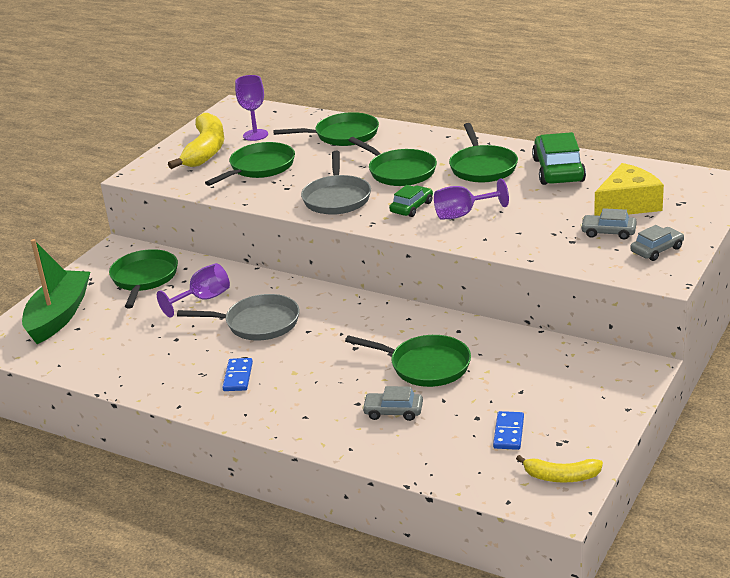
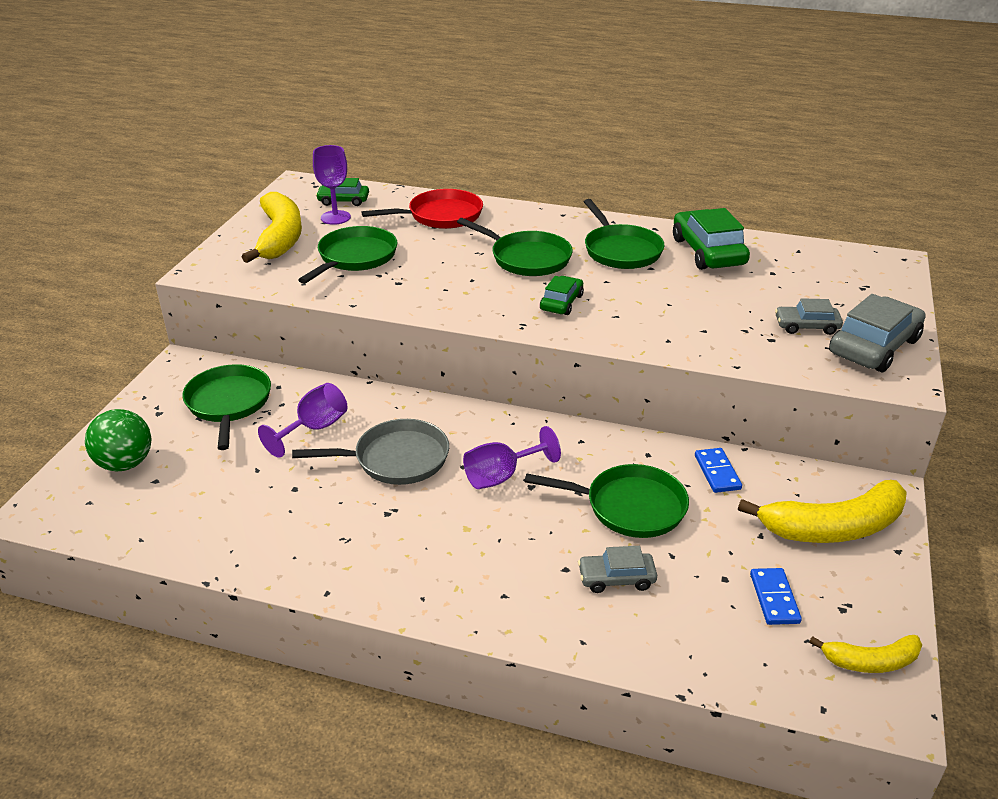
camera: 15 degrees left, 5 degrees up
(59, 316) = (125, 464): green boat -> green ball
(238, 377) = (394, 540): blue domino -> blue domino (717, 472)
(267, 121) = (343, 201): none -> green car
(337, 198) = (465, 294): grey pan -> none
(343, 135) = (441, 216): green pan -> red pan
(463, 214) = (627, 309): purple goblet -> purple goblet (501, 476)
(583, 390) = (833, 527): none -> yellow banana
(628, 204) = (808, 291): yellow cheese -> none
(657, 250) = (874, 346): grey car -> grey car, size x1.77

